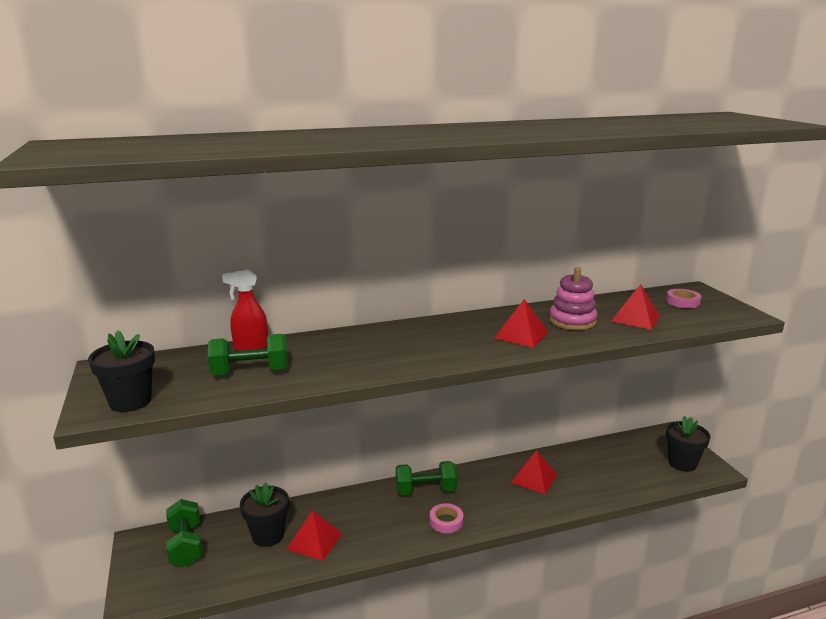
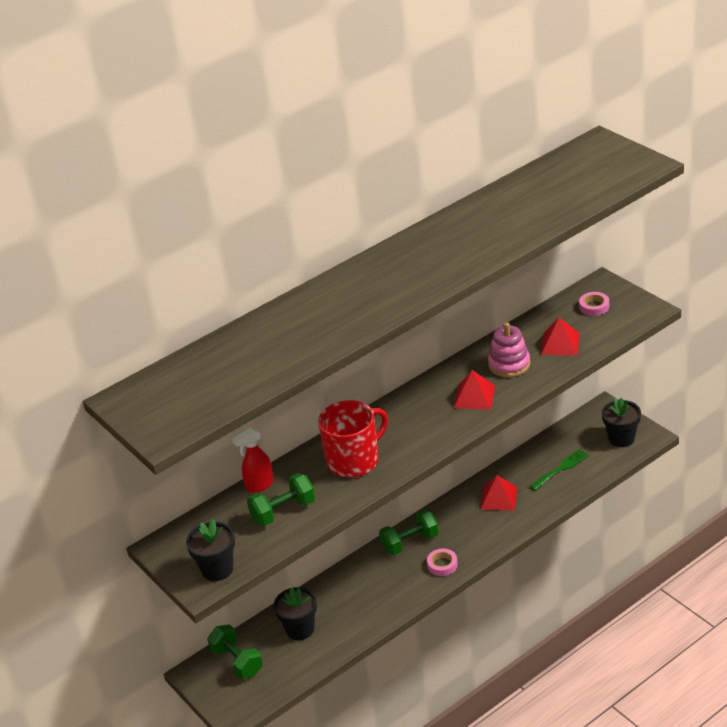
camera: 15 degrees left, 15 degrees up
(314, 541) = (342, 620): red pyramid -> none
(360, 352) = (354, 460): none -> red mug
(609, 471) = (561, 469): none -> green fork

